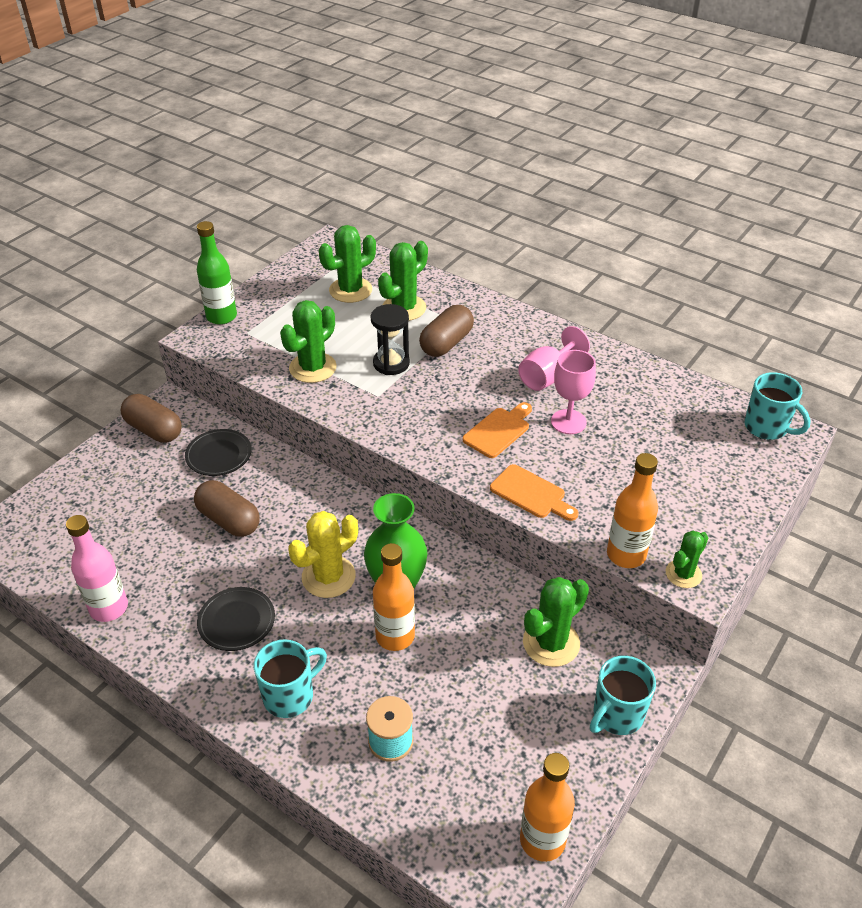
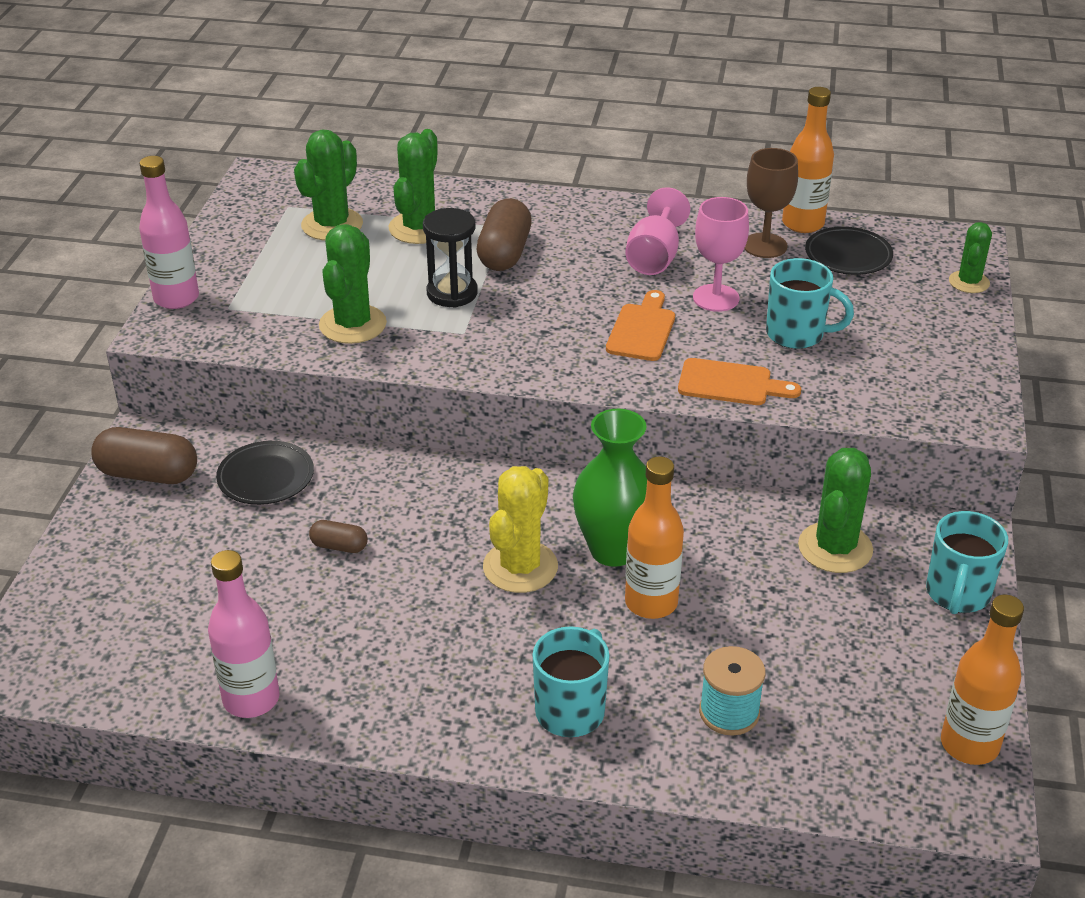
camera: 25 degrees left, 5 degrees down
(221, 316) = (176, 298): green bottle -> pink bottle
(229, 520) = (339, 546): brown capsule -> brown capsule, size x0.53
(236, 621) = (439, 654): black plate -> black plate (848, 255)
(626, 555) = (882, 413): orange bottle -> orange bottle (803, 224)
(634, 390) = (765, 246): none -> brown goblet
(683, 574) = (955, 412): green cactus -> green cactus (969, 282)
(767, 427) = (934, 245): turquoise mug -> turquoise mug (797, 334)

